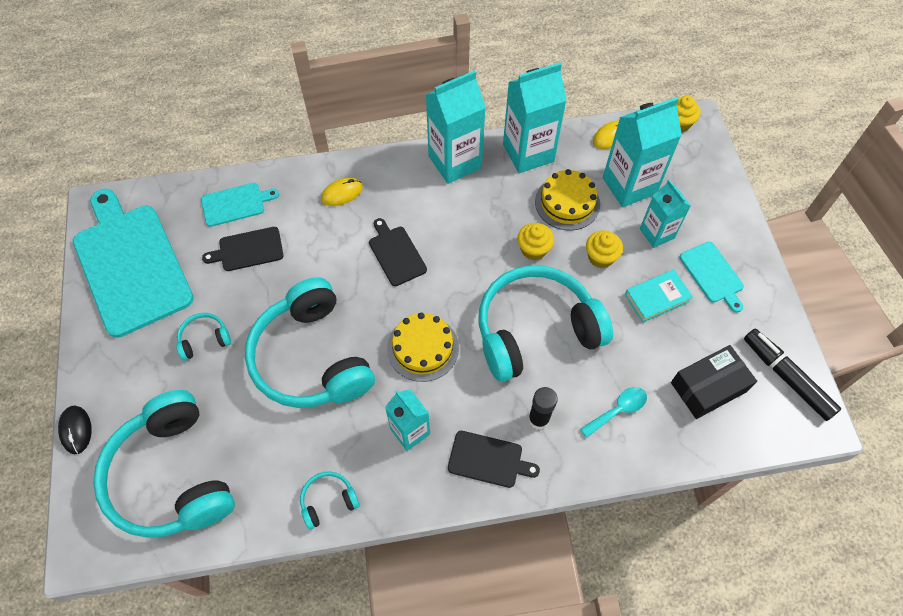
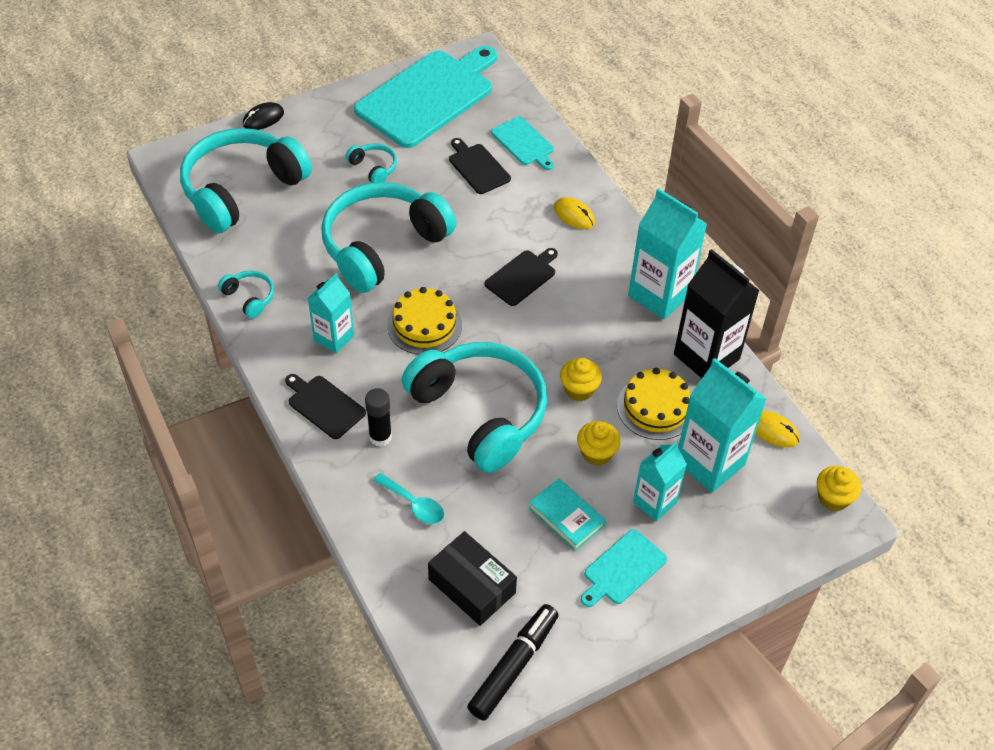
camera: 70 degrees right, 10 degrees down
(488, 460) = (324, 405): black cutting board -> black cutting board turned 135 degrees clockwise
(528, 153) = (706, 357): turquoise carton -> black carton

